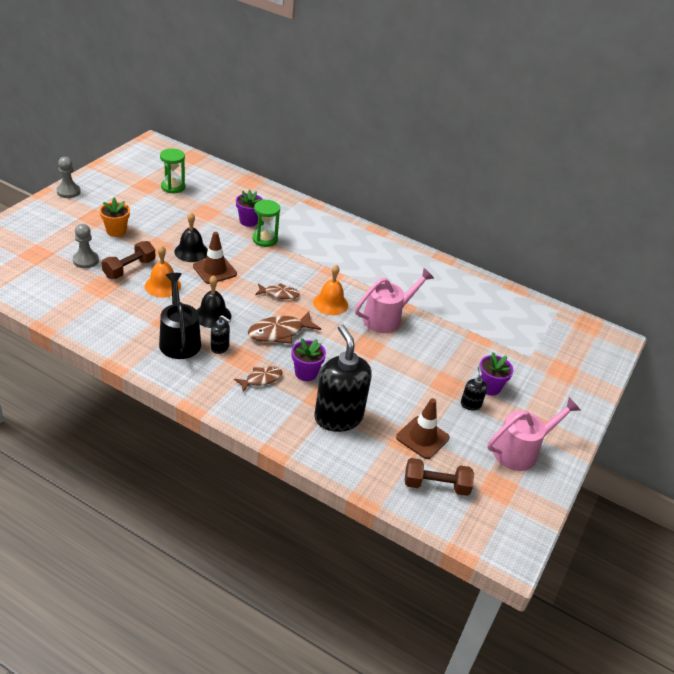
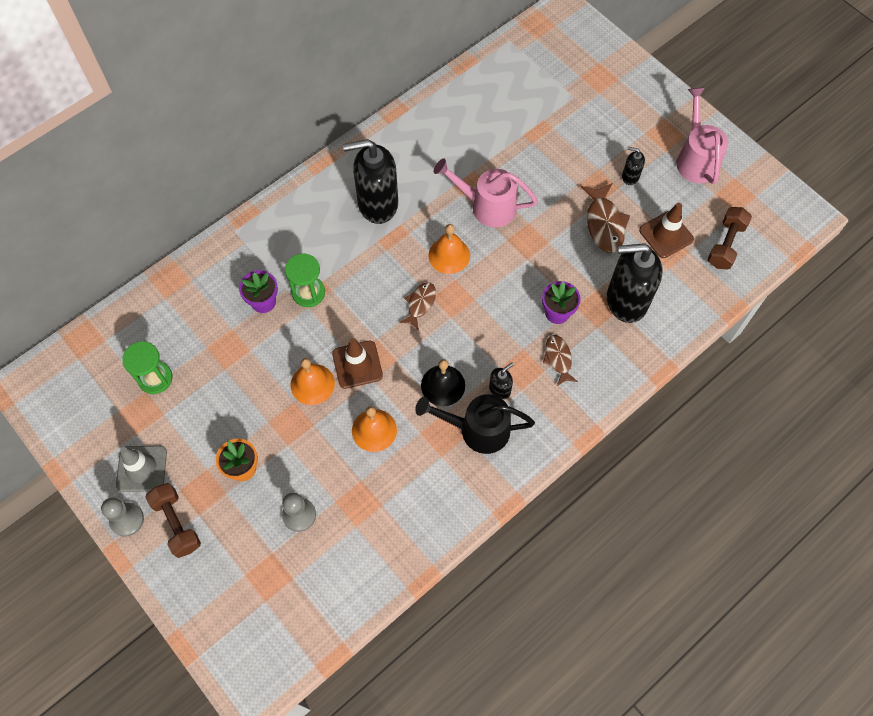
camera: 65 degrees left, 25 degrees up
(106, 192) = (142, 468): none -> grey traffic cone
(129, 268) = (330, 464): brown dumbbell -> brown dumbbell (176, 523)
(191, 252) = (312, 384): black bell -> orange bell
(279, 332) = (487, 321): brown fish -> brown fish (604, 224)
(356, 261) = (377, 204): none -> black soap dispenser
(387, 318) = (486, 206): pink watering can -> pink watering can turned 60 degrees counterclockwise
(489, 387) = (610, 151): purple flower pot -> none

